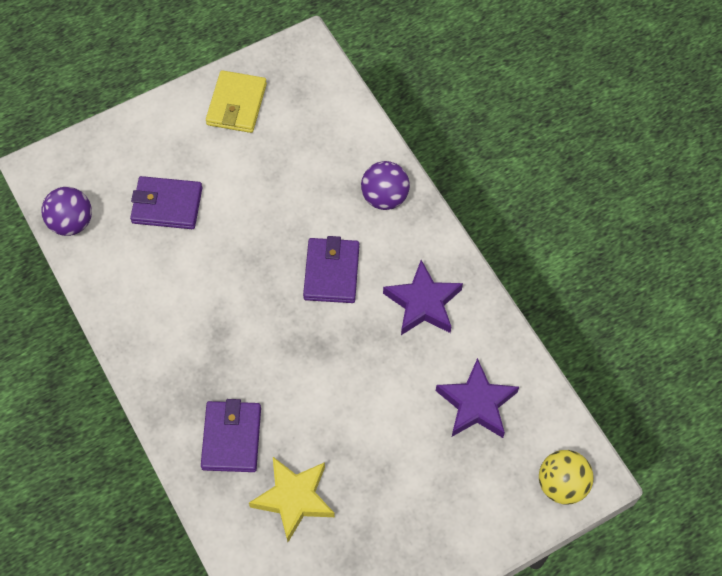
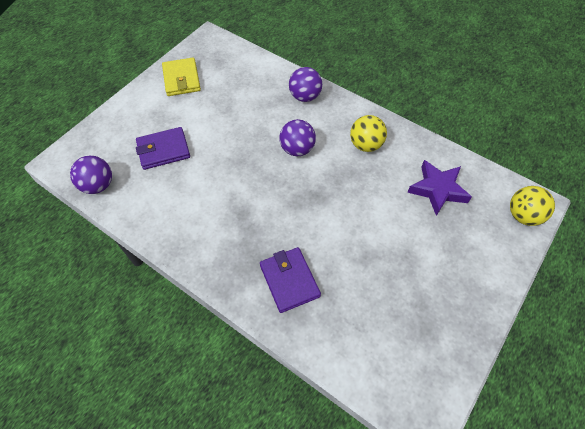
camera: 25 degrees left, 5 degrees down
(294, 499) = (358, 303): yellow star -> none
(331, 272) = (297, 149): purple wallet -> purple ball
(423, 303) = (365, 145): purple star -> yellow ball

